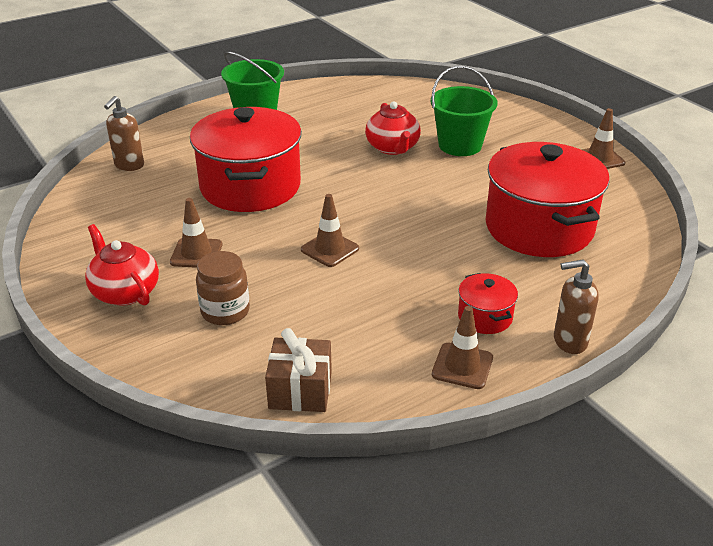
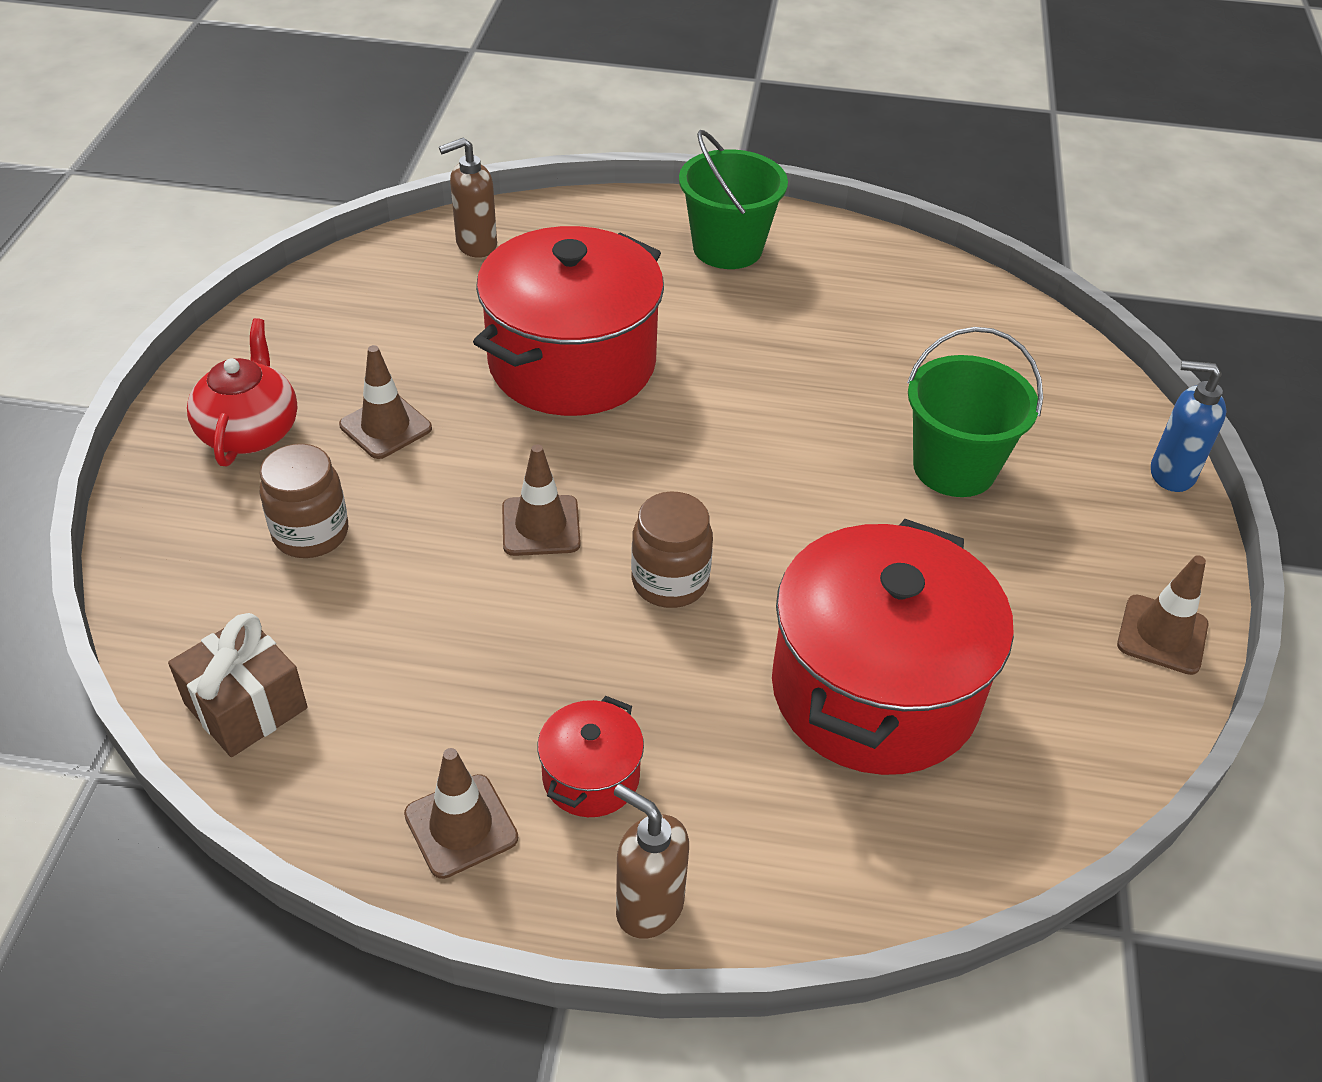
camera: 40 degrees right, 10 degrees up
(392, 148) = (844, 412): red teapot -> none
(413, 238) = (670, 582): none -> brown jar
(532, 111) = (1171, 474): none -> blue soap dispenser

